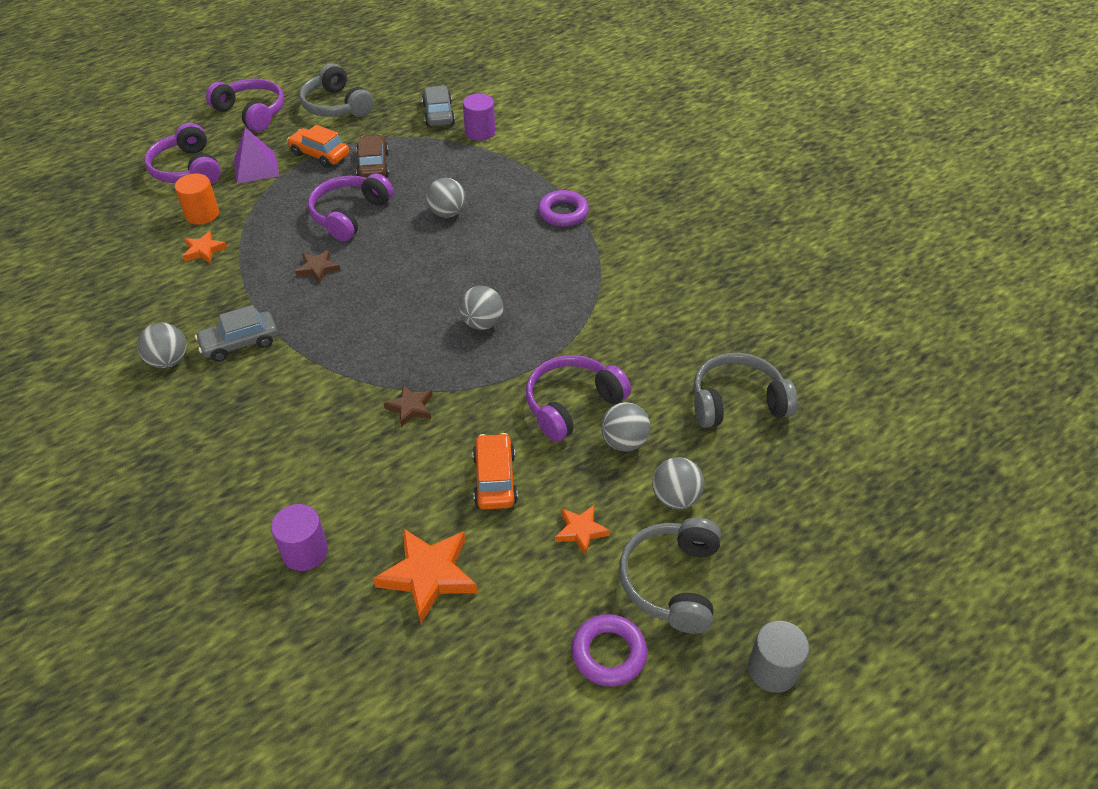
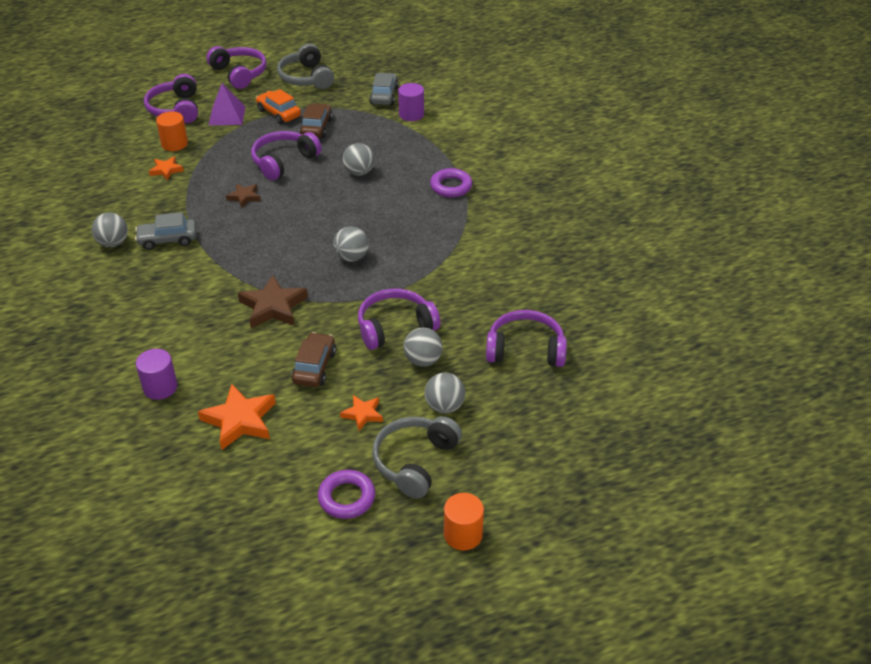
camera: 15 degrees right, 5 degrees down
(410, 407) = (273, 307): brown star -> brown star, size x1.78
(495, 479) = (314, 367): orange car -> brown car
(737, 402) = (525, 349): grey headphones -> purple headphones
(772, 669) = (463, 534): grey cylinder -> orange cylinder

